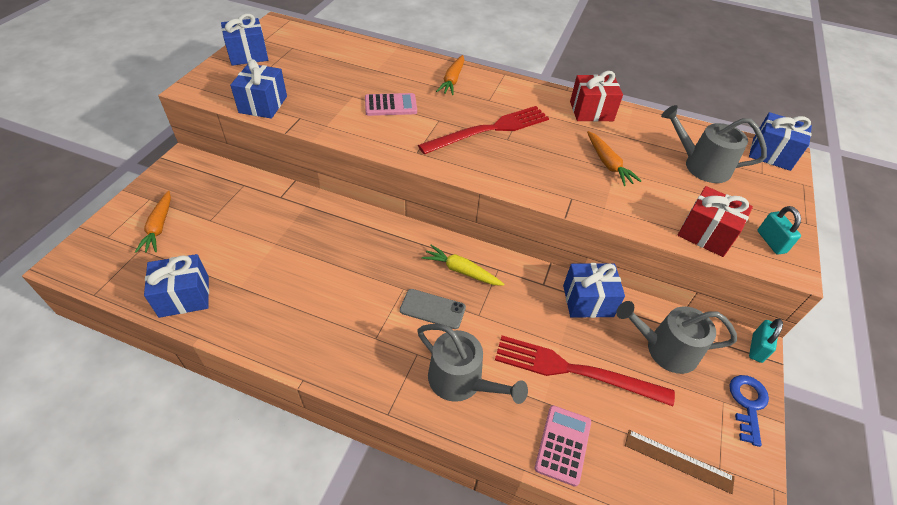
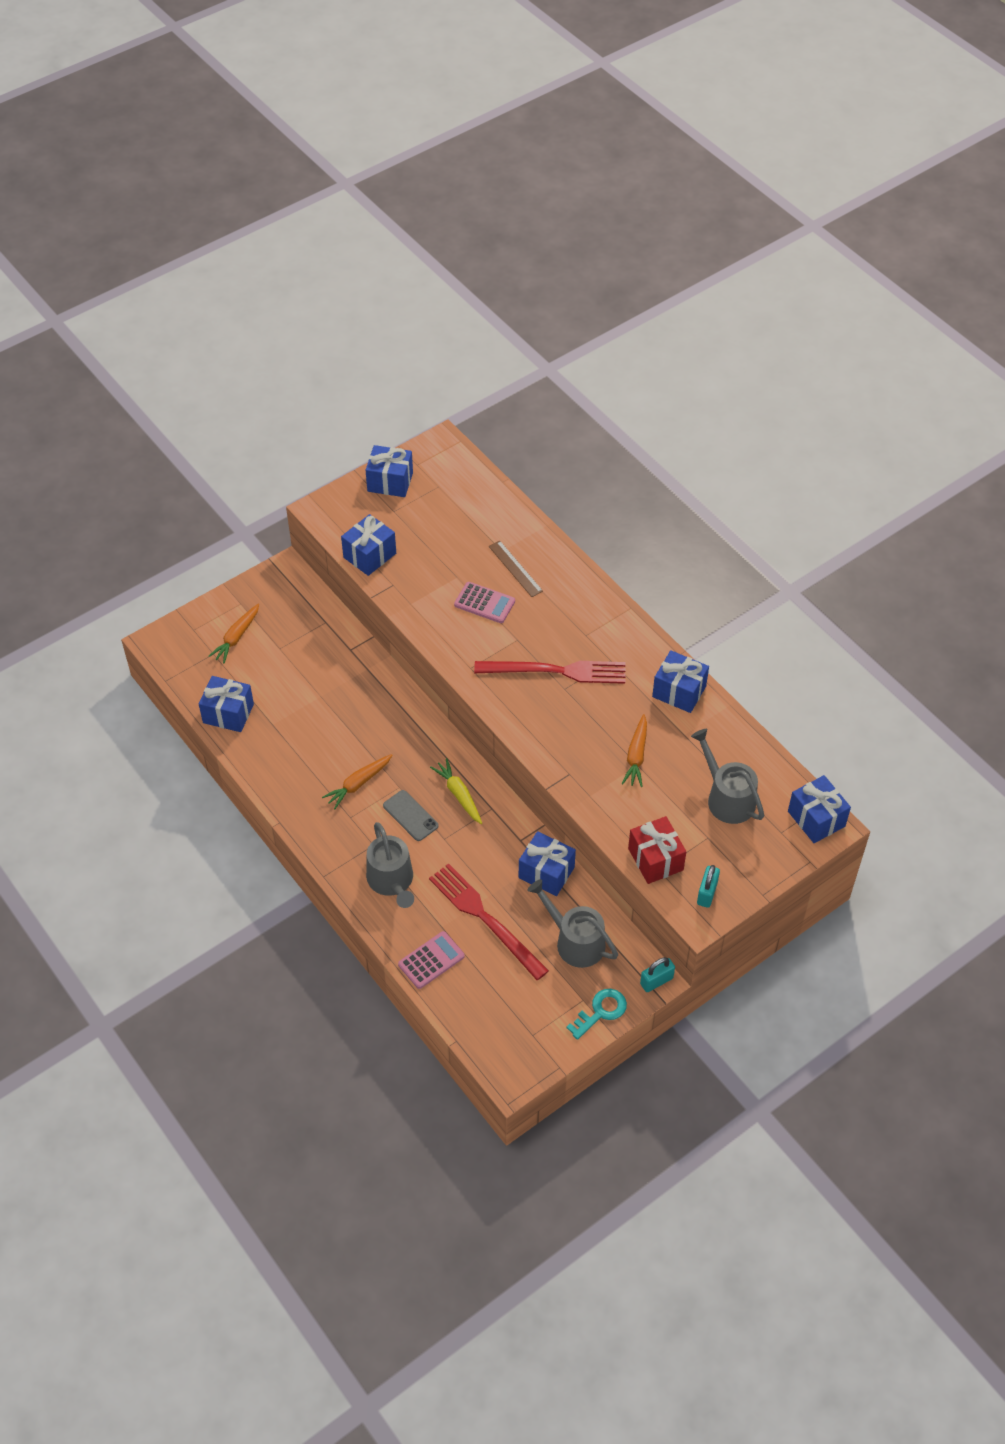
camera: 35 degrees right, 5 degrees up
(452, 80) = (569, 595): orange carrot -> orange carrot (358, 784)
(591, 111) = (679, 691): red gift -> blue gift
(678, 460) = (506, 1014): brown ruler -> brown ruler (515, 568)
(747, 404) = (601, 1011): blue key -> turquoise key

